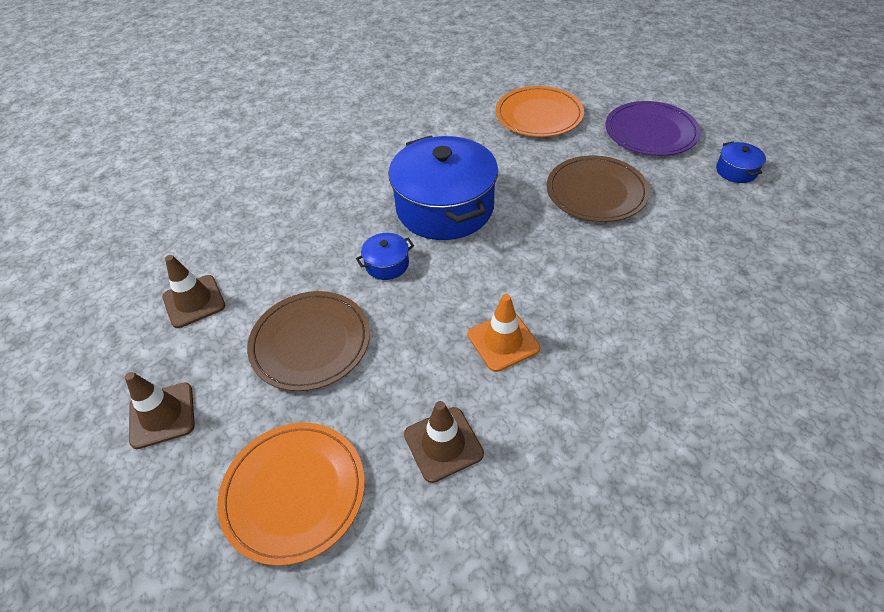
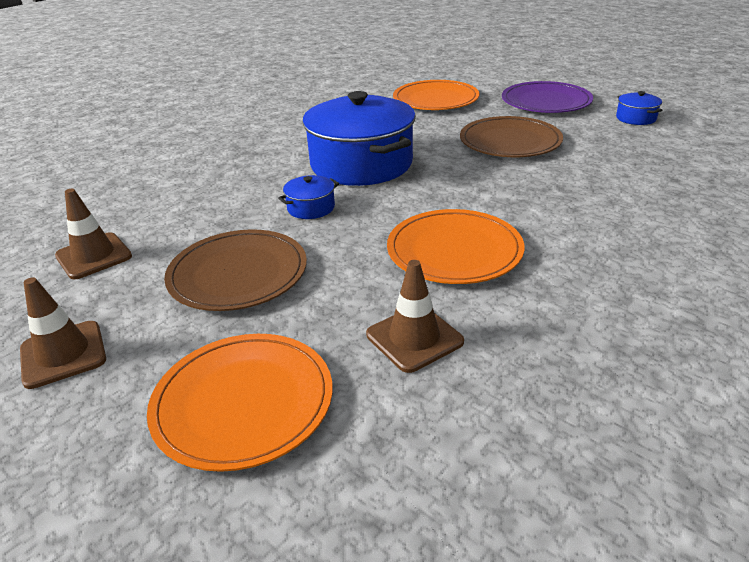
camera: 10 degrees left, 15 degrees down
(503, 341) = (454, 251): orange traffic cone -> orange plate

